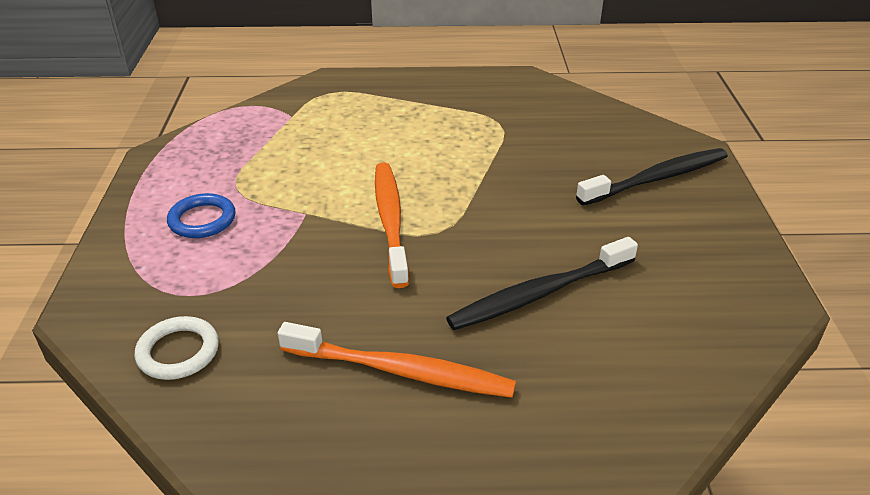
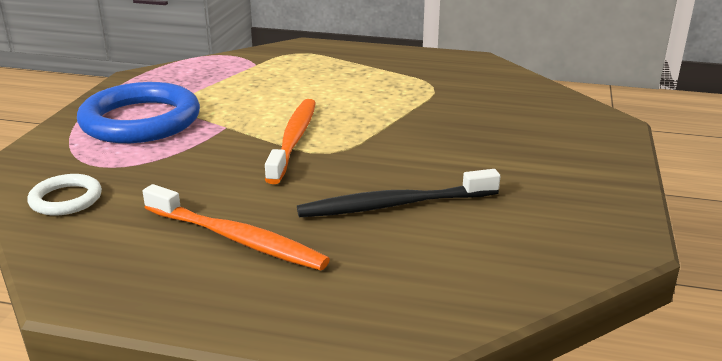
camera: 15 degrees right, 10 degrees down
(202, 220) = (140, 120): blue ring -> blue ring, size x2.06
(656, 179) = (558, 140): black toothbrush -> none

